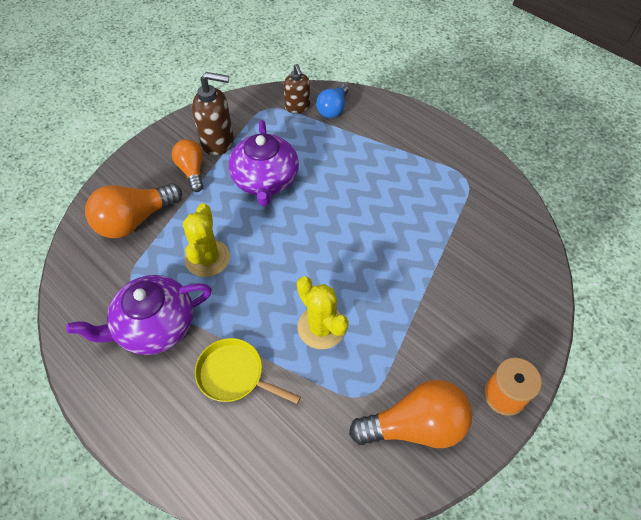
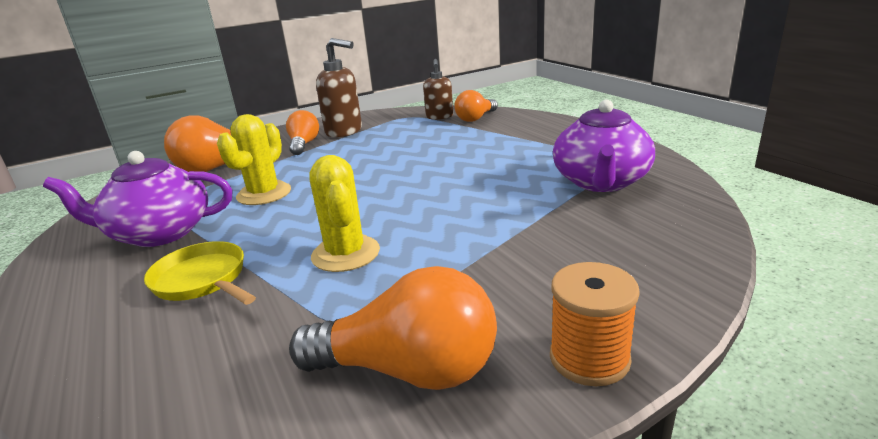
camera: 20 degrees right, 30 degrees down
(265, 180) = (371, 152): purple teapot -> purple teapot (600, 182)
(333, 109) = (475, 118): blue light bulb -> orange light bulb

